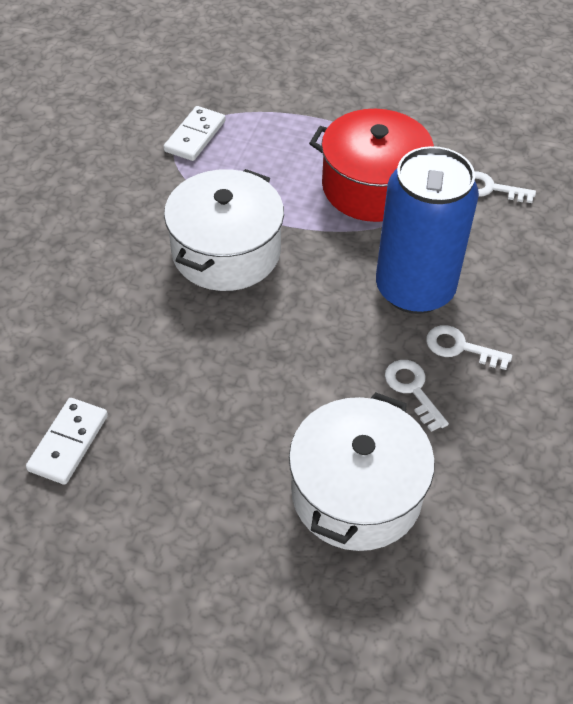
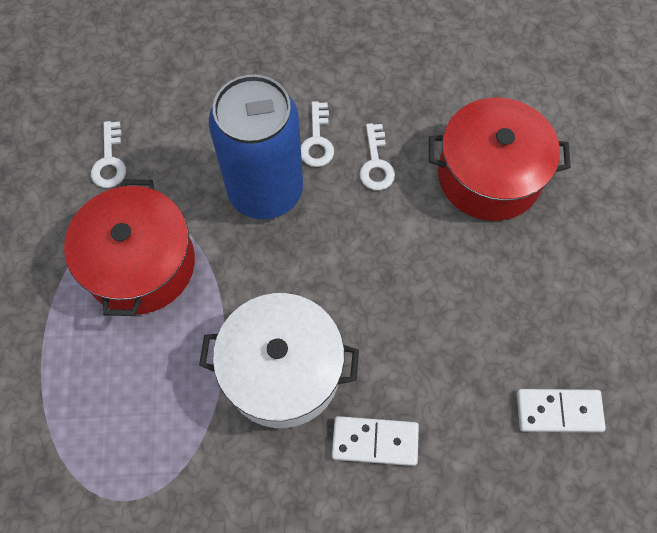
camera: 110 degrees left, 15 degrees up
(195, 136) = (114, 481): white domino -> white domino (375, 441)
(356, 493) = (489, 175): white pot -> red pot
(413, 389) = (376, 163): white key -> white key turned 45 degrees counterclockwise

